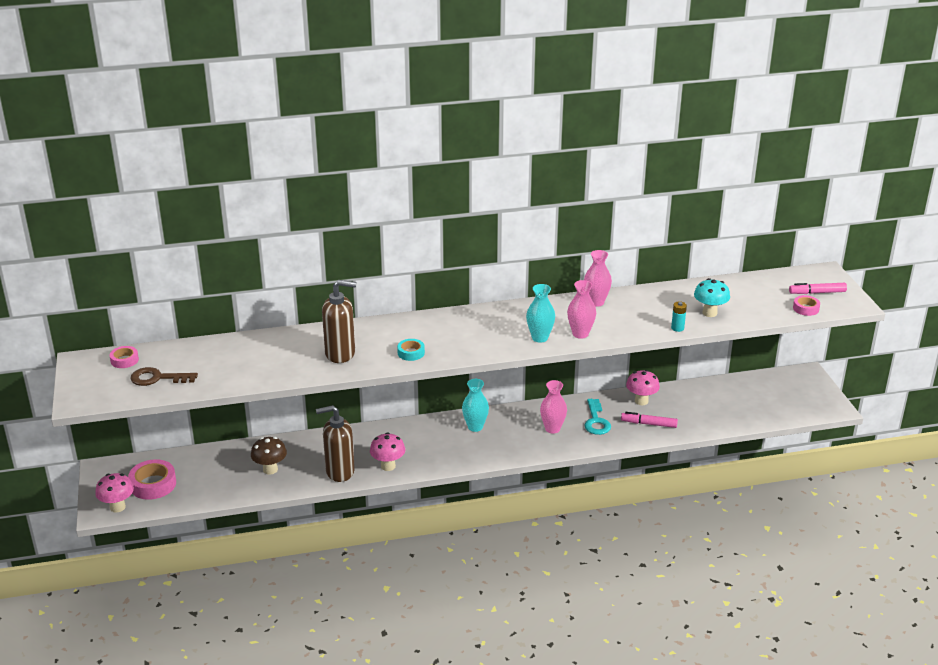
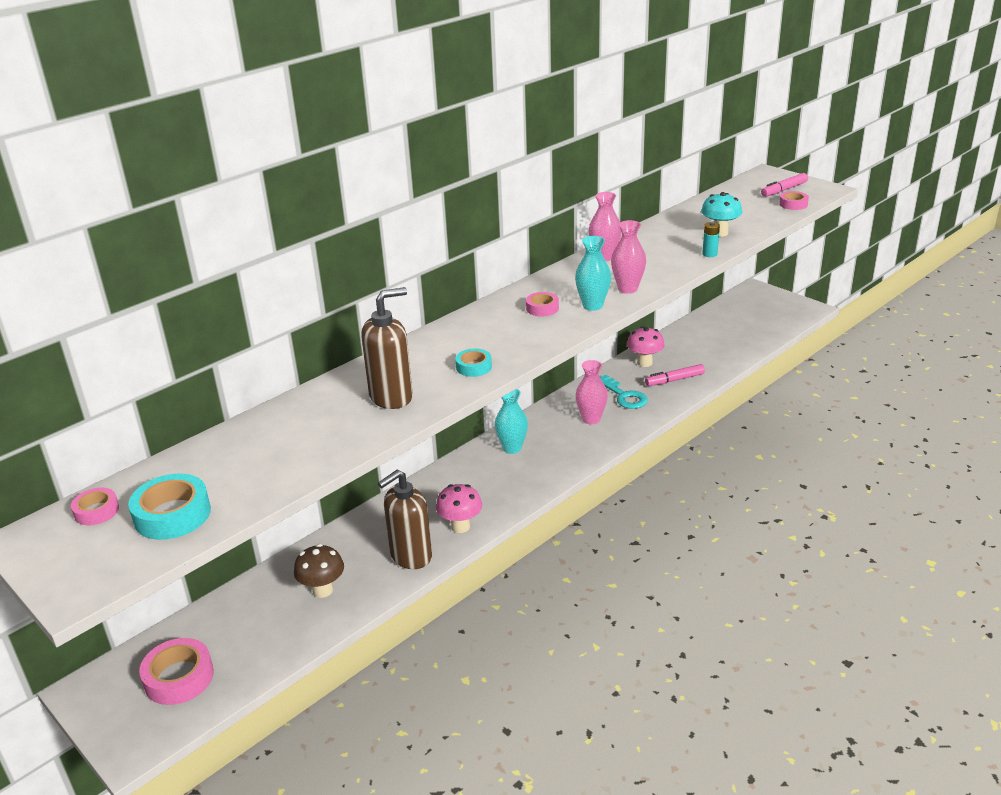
camera: 30 degrees left, 0 degrees up
(117, 507) = (152, 731): pink mushroom -> none
(158, 378) = (172, 515): brown key -> turquoise tape
(503, 327) = (542, 308): none -> pink tape

